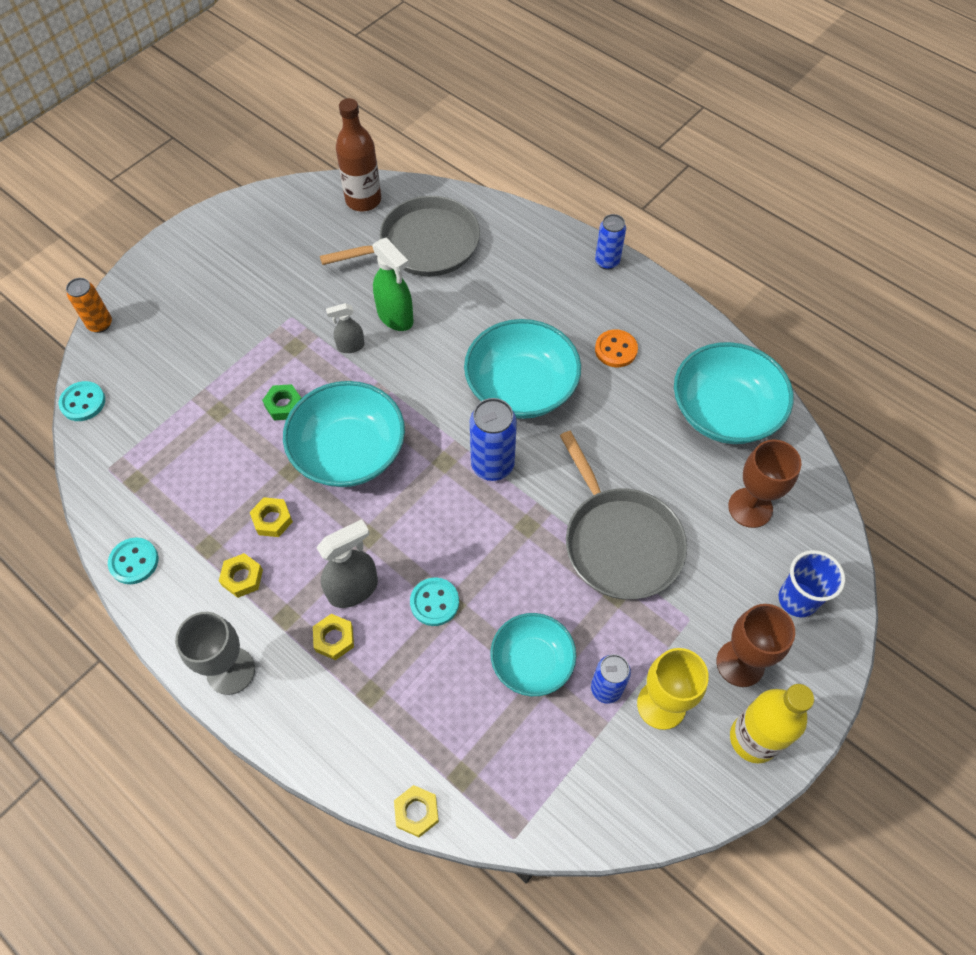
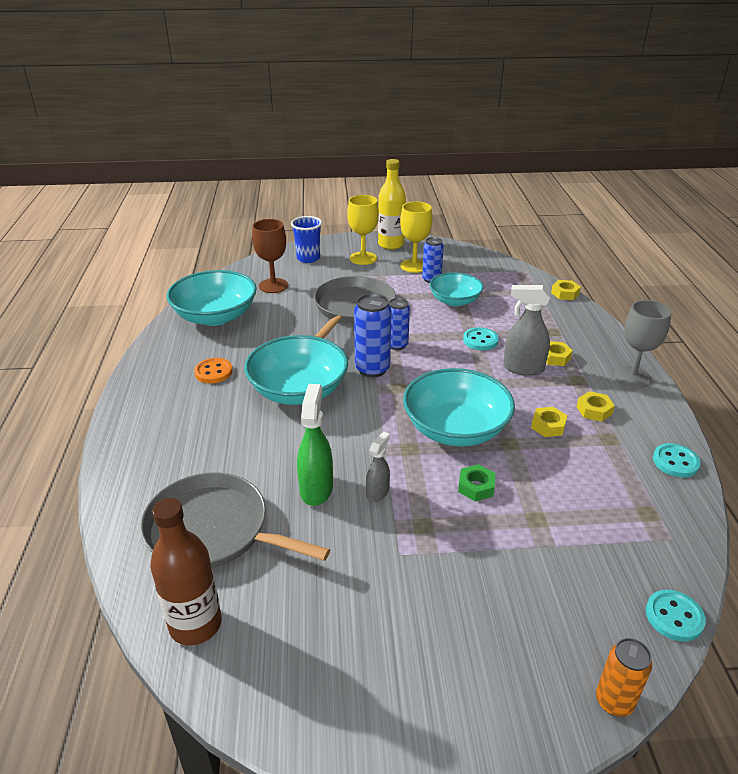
camera: 135 degrees left, 25 degrees down
(350, 346) = (377, 493): grey spray bottle -> grey spray bottle turned 90 degrees counterclockwise
(607, 262) = (124, 418): blue can -> blue can (397, 345)
(740, 663) = (363, 258): brown goblet -> yellow goblet

